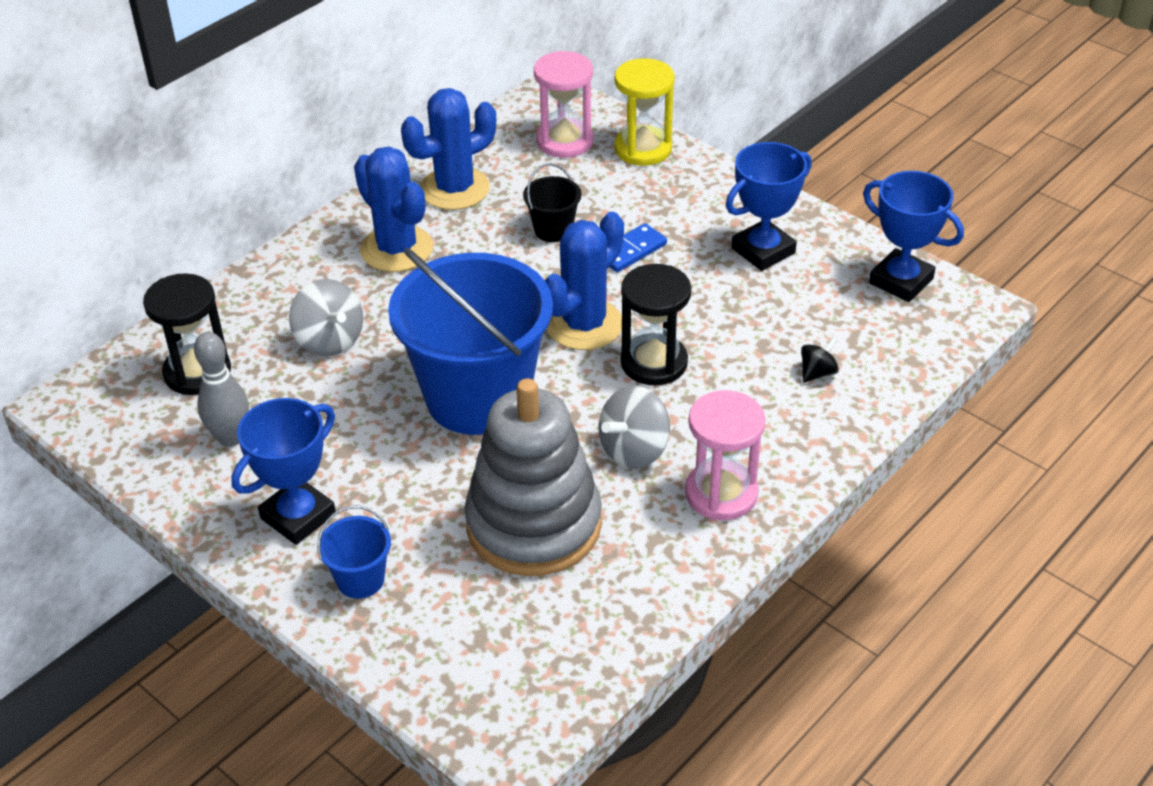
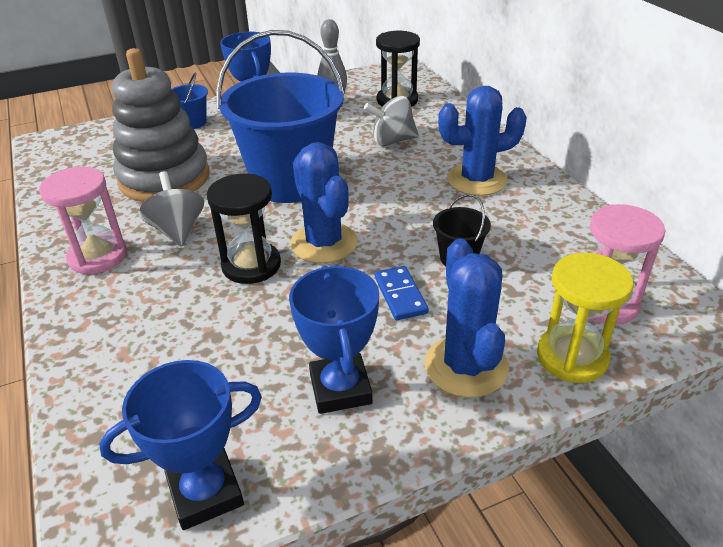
camera: 115 degrees right, 5 degrees down
(455, 189) = (546, 220): blue cactus -> blue cactus (466, 366)
(817, 373) = (149, 357): black spinning top -> none

